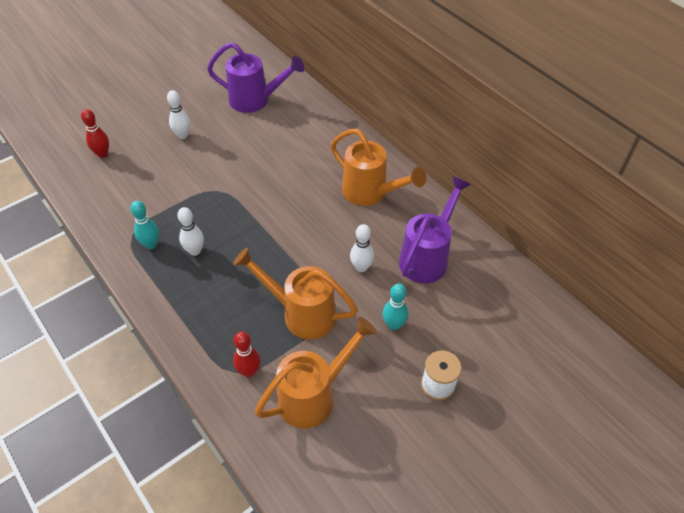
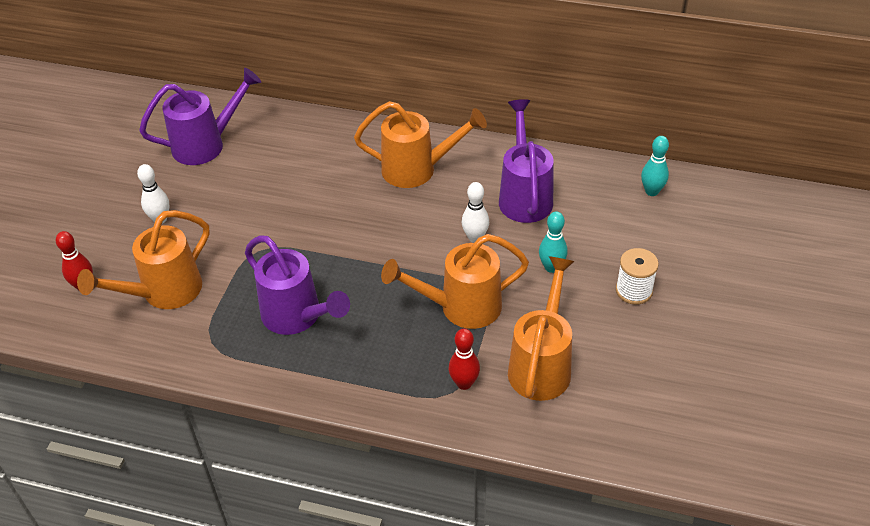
camera: 35 degrees left, 5 degrees down
(138, 185) = (164, 292): none -> orange watering can
(151, 244) = (243, 338): turquoise bowling pin -> turquoise bowling pin (651, 191)
(195, 251) = (297, 317): white bowling pin -> purple watering can

